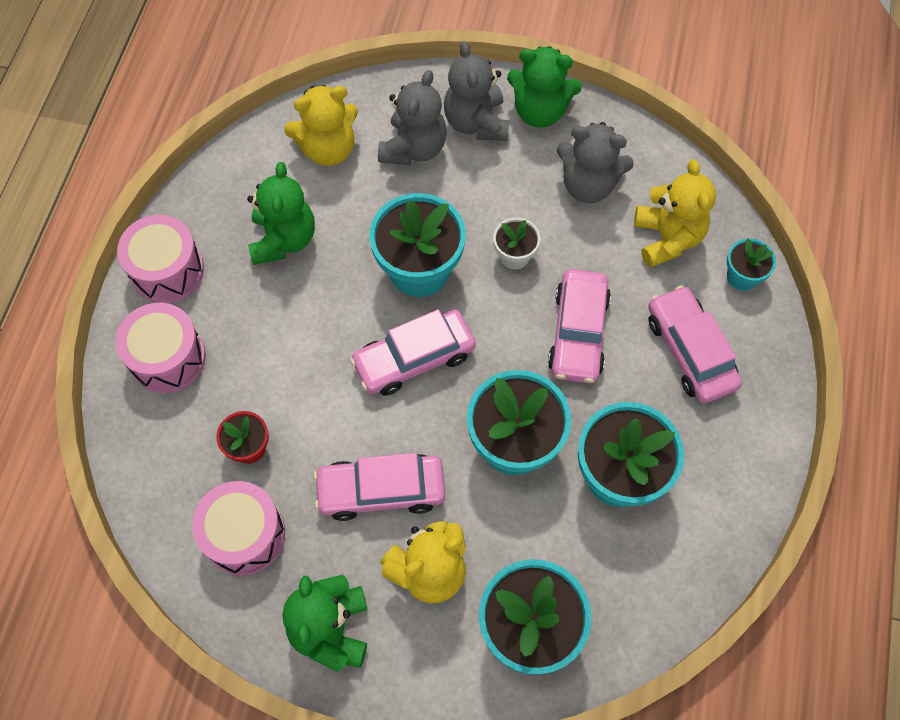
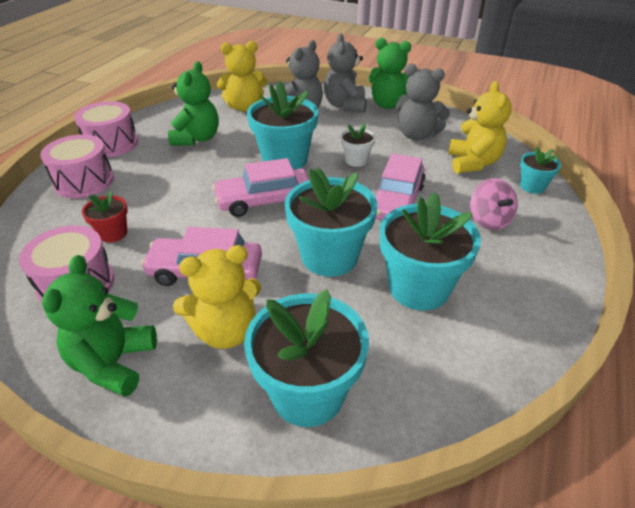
camera: 10 degrees right, 25 degrees down
(690, 351) = (488, 220): pink car -> pink spinning top

